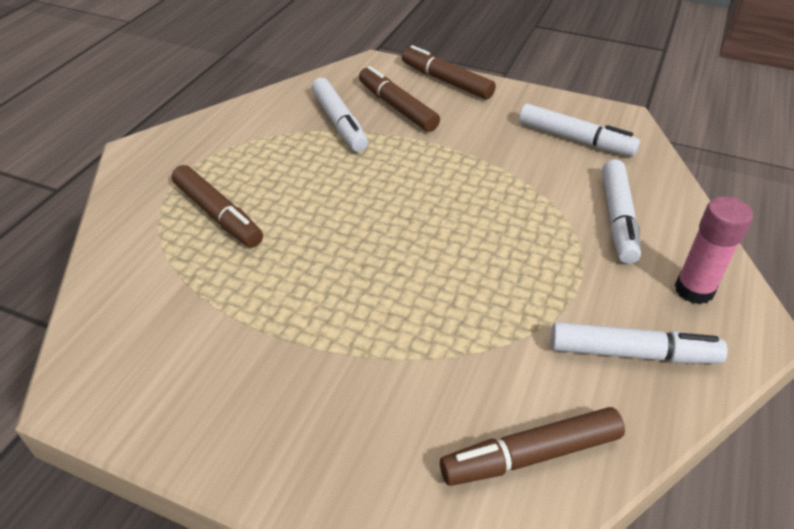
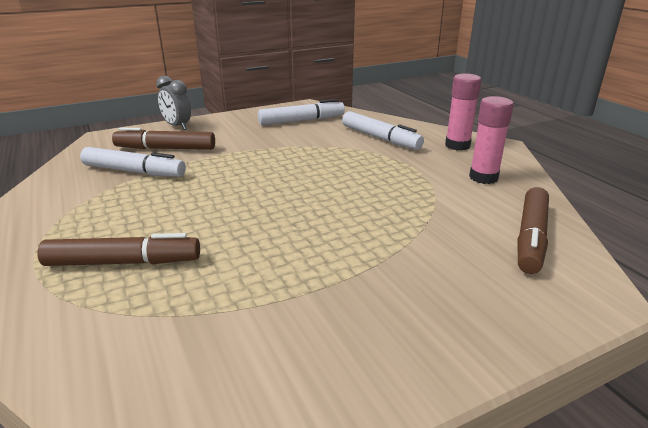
camera: 50 degrees left, 15 degrees down
(446, 81) = (177, 126): brown marker -> grey clock
(632, 353) = (483, 177): white marker -> pink glue stick

